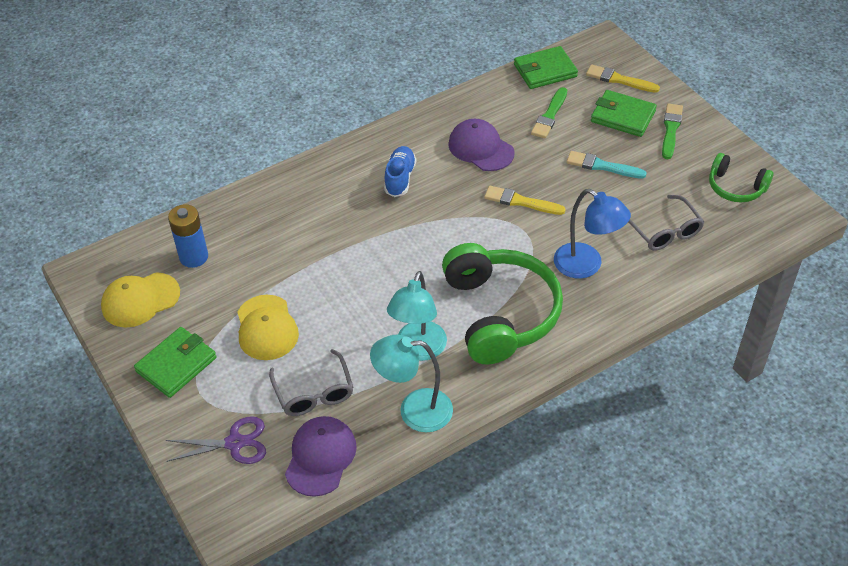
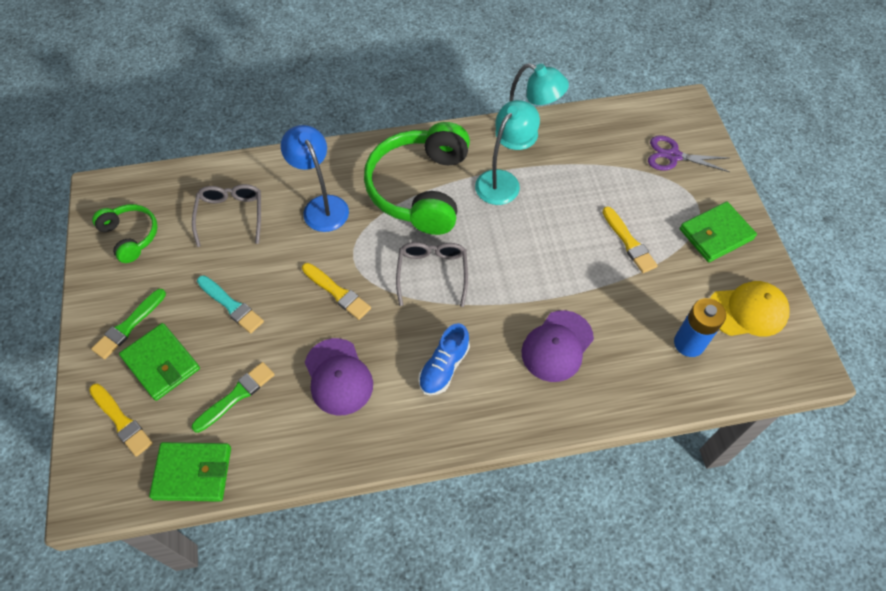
camera: 160 degrees left, 10 degrees up
(266, 328) = (629, 242): yellow cap -> yellow brush
(314, 393) = (601, 174): grey glasses -> grey glasses (432, 273)
(320, 457) = (608, 127): purple cap -> purple cap (557, 346)

